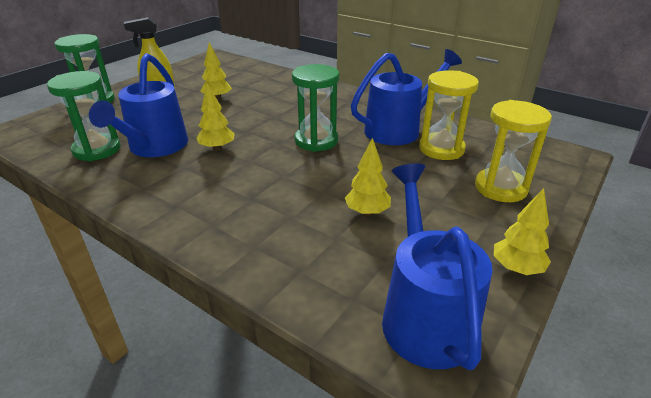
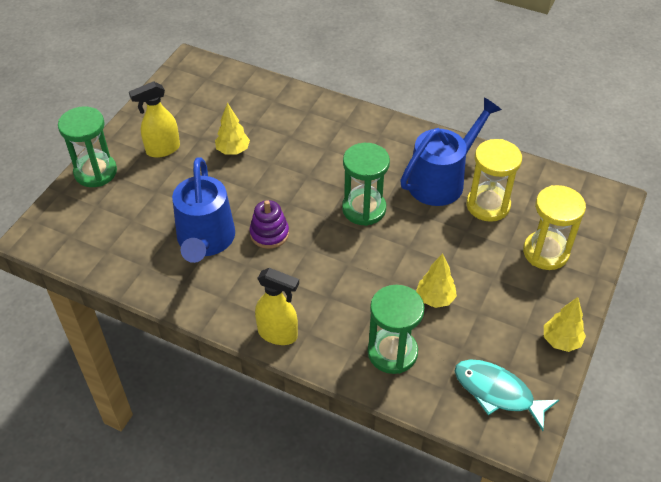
camera: 10 degrees left, 15 degrees up
(97, 149) = (148, 252): green hourglass -> green hourglass (392, 352)
(179, 222) = (278, 334): none -> yellow spray bottle
(217, 148) = (269, 234): yellow tree -> purple stacking toy
(424, 314) = (497, 392): blue watering can -> turquoise fish

